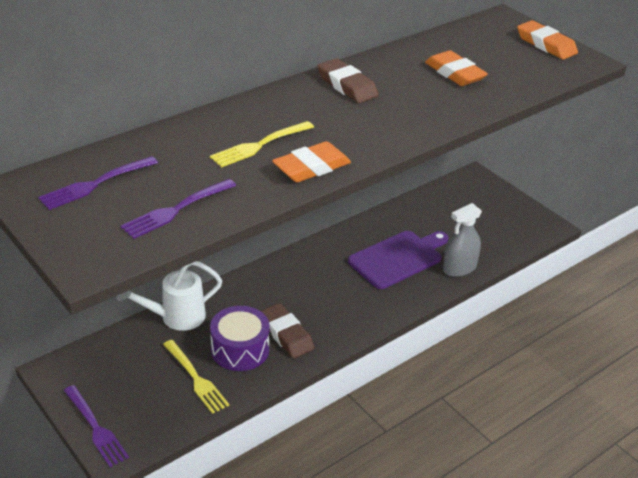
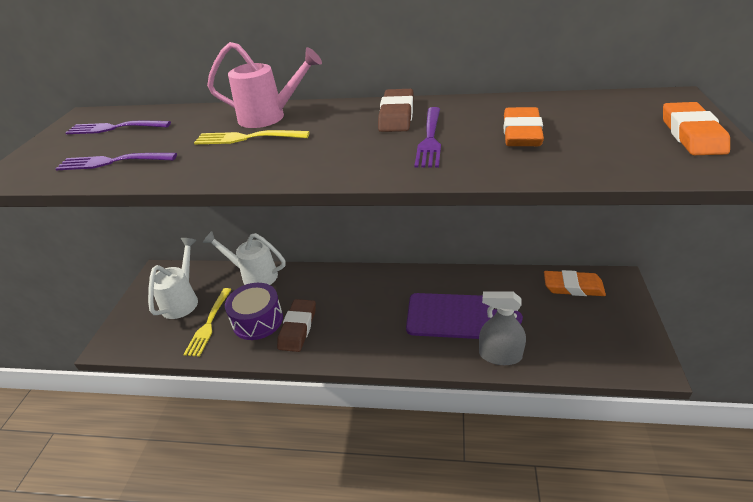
camera: 50 degrees right, 0 degrees up
(95, 427) = (125, 320): purple fork -> purple fork (430, 138)
(132, 377) = (182, 300): none -> white watering can
(239, 121) = (269, 117): none -> pink watering can
(311, 167) = (246, 168): orange eraser -> orange eraser (573, 287)

